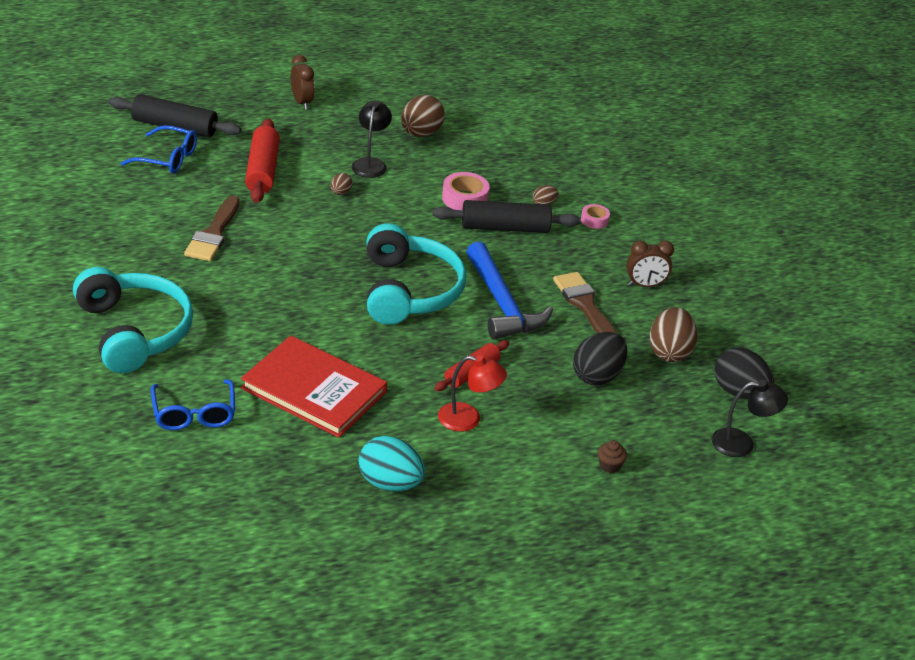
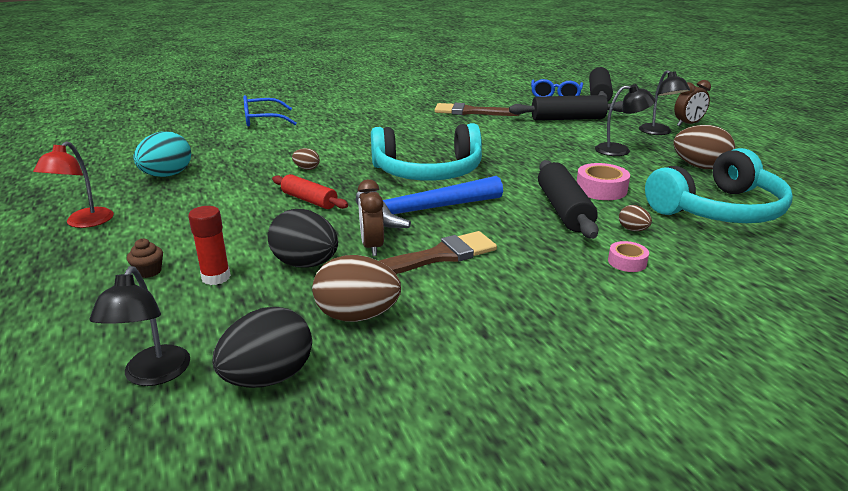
camera: 90 degrees right, 10 degrees down
(134, 331) = (348, 102): turquoise headphones -> turquoise headphones (719, 210)
(262, 170) = (568, 119): red rolling pin -> black rolling pin
(314, 390) = (286, 148): red book -> none
(323, 126) = (659, 132): none -> black lamp
(340, 193) = (561, 143): brown egg -> brown egg (307, 168)
(468, 419) = (241, 201): red lamp -> red lamp (84, 223)
(618, 425) = (216, 277): none -> red glue stick
(645, 285) = (502, 298): brown clock -> brown clock (372, 246)

